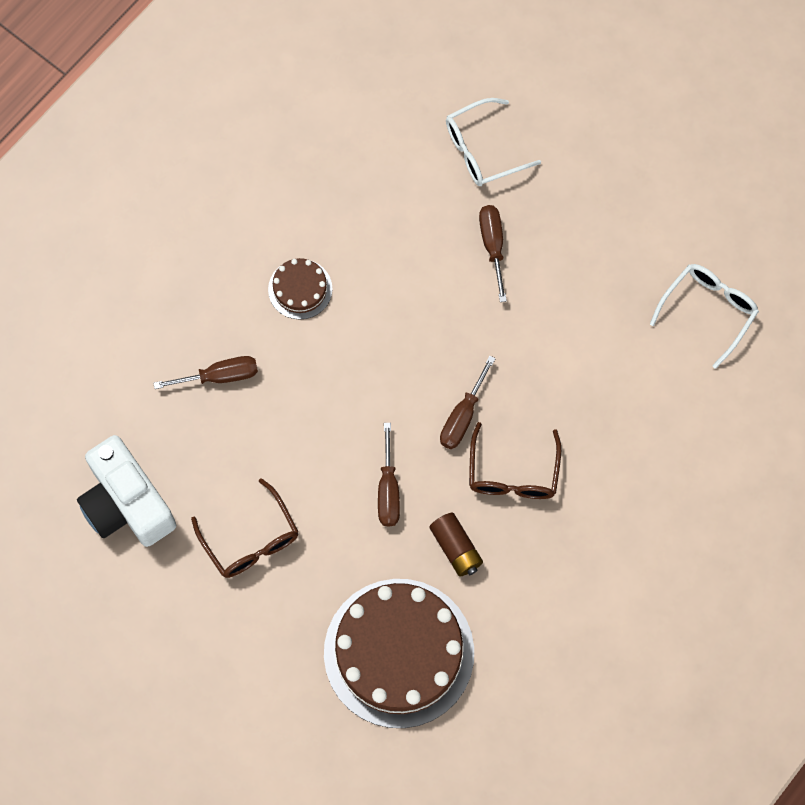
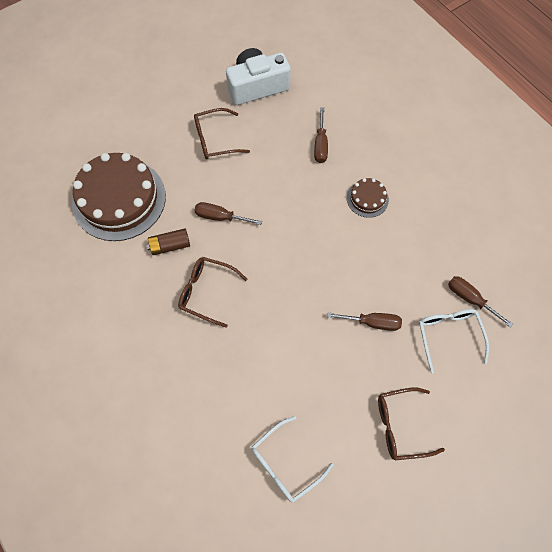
camera: 105 degrees right, 5 degrees down
(462, 416) = (255, 271): brown screwdriver -> brown screwdriver (470, 299)
(618, 188) = (400, 426): none -> brown glasses
(708, 311) = (285, 464): white glasses -> white glasses turned 90 degrees clockwise

